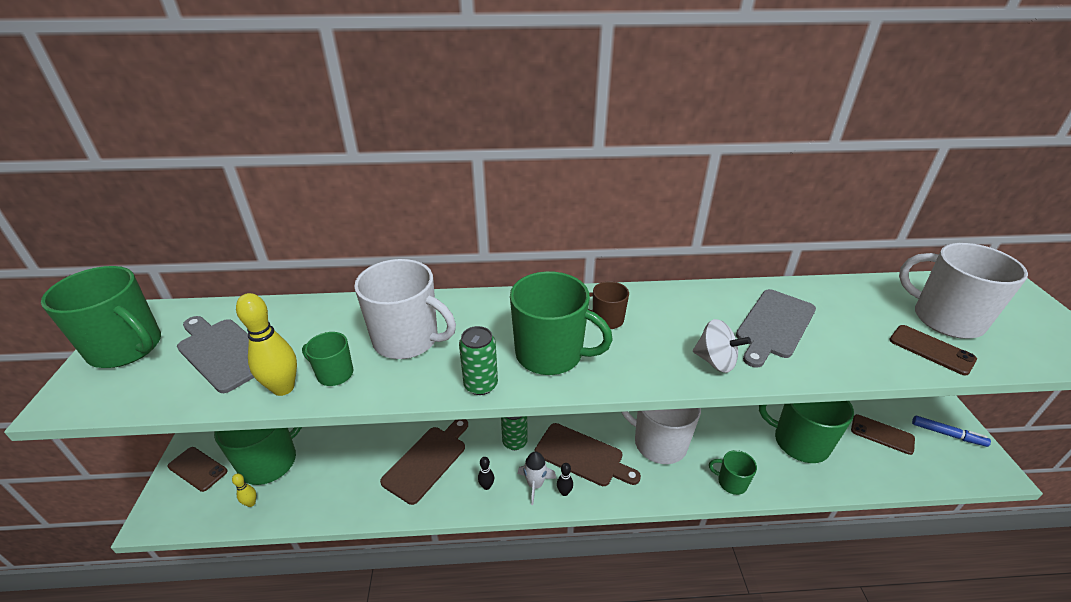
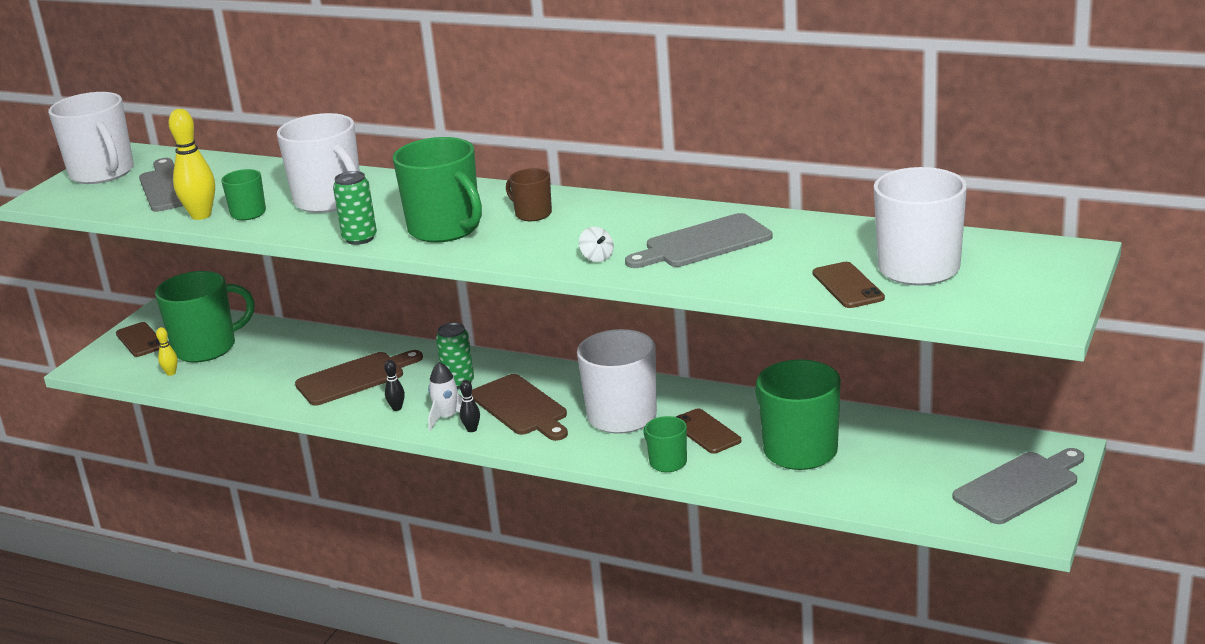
camera: 30 degrees right, 10 degrees down
(127, 348) = (102, 173): green mug -> white mug
(715, 361) = (597, 257): white spinning top -> white spinning top, size x0.61
(882, 434) = (923, 467): brown phone -> brown phone (706, 432)
(947, 434) = (1019, 486): blue marker -> grey cutting board

